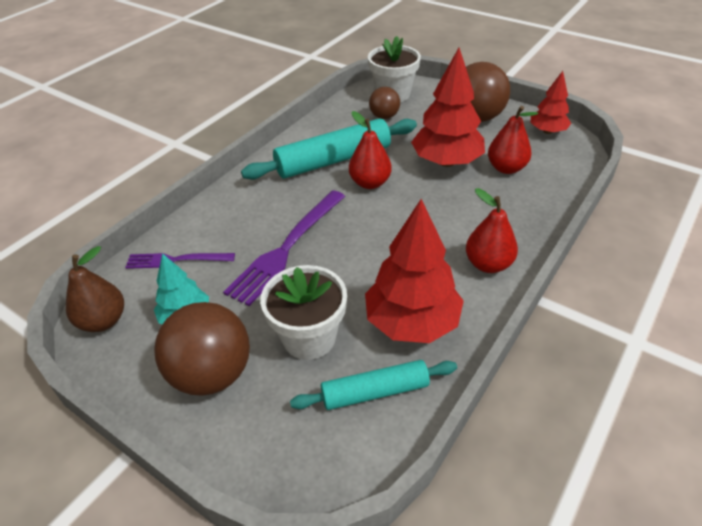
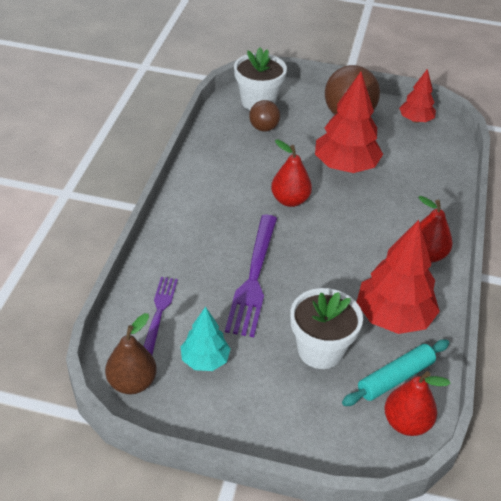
camera: 25 degrees left, 0 degrees up
(176, 260) = (159, 312): purple fork -> purple fork turned 120 degrees clockwise
(212, 374) = (260, 400): brown ball -> none
(333, 160) = (243, 183): turquoise rolling pin -> none
(506, 168) = (398, 163): red pear -> red pear (406, 423)

